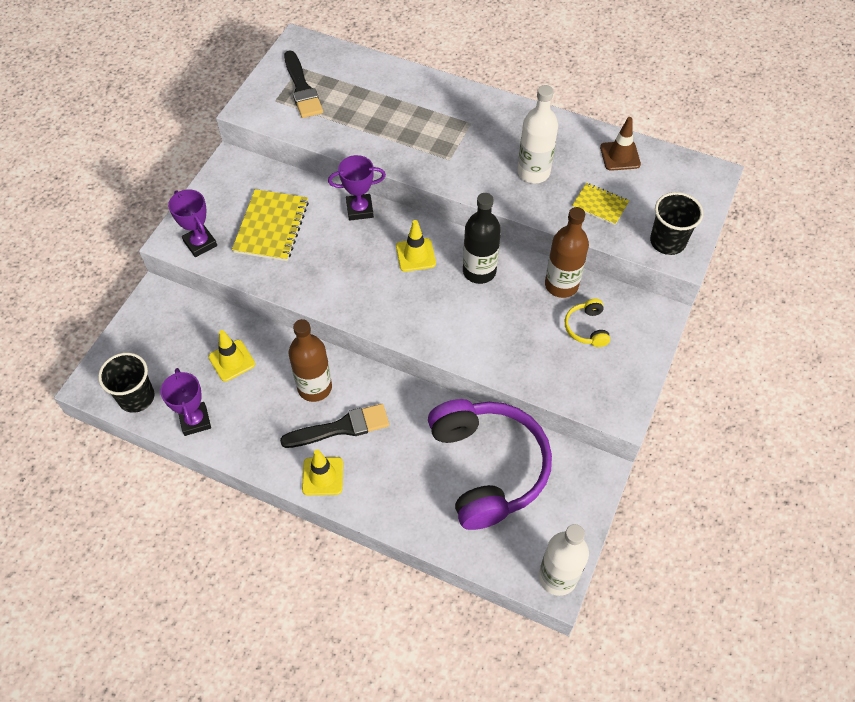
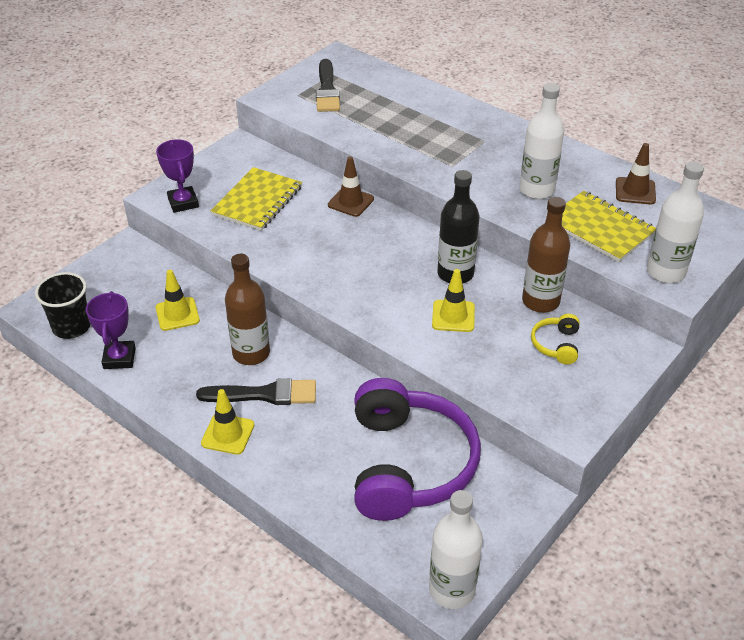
camera: 15 degrees right, 15 degrees down
(359, 209) = (351, 202): purple trophy -> brown traffic cone
(415, 255) = (393, 249): yellow traffic cone -> yellow traffic cone (453, 316)
(600, 205) = (600, 228): yellow notebook -> yellow notebook, size x1.71
(667, 241) = (665, 272): black cup -> white bottle

